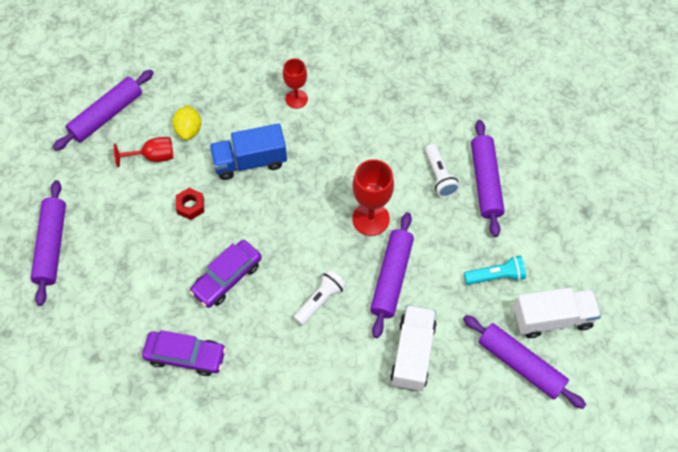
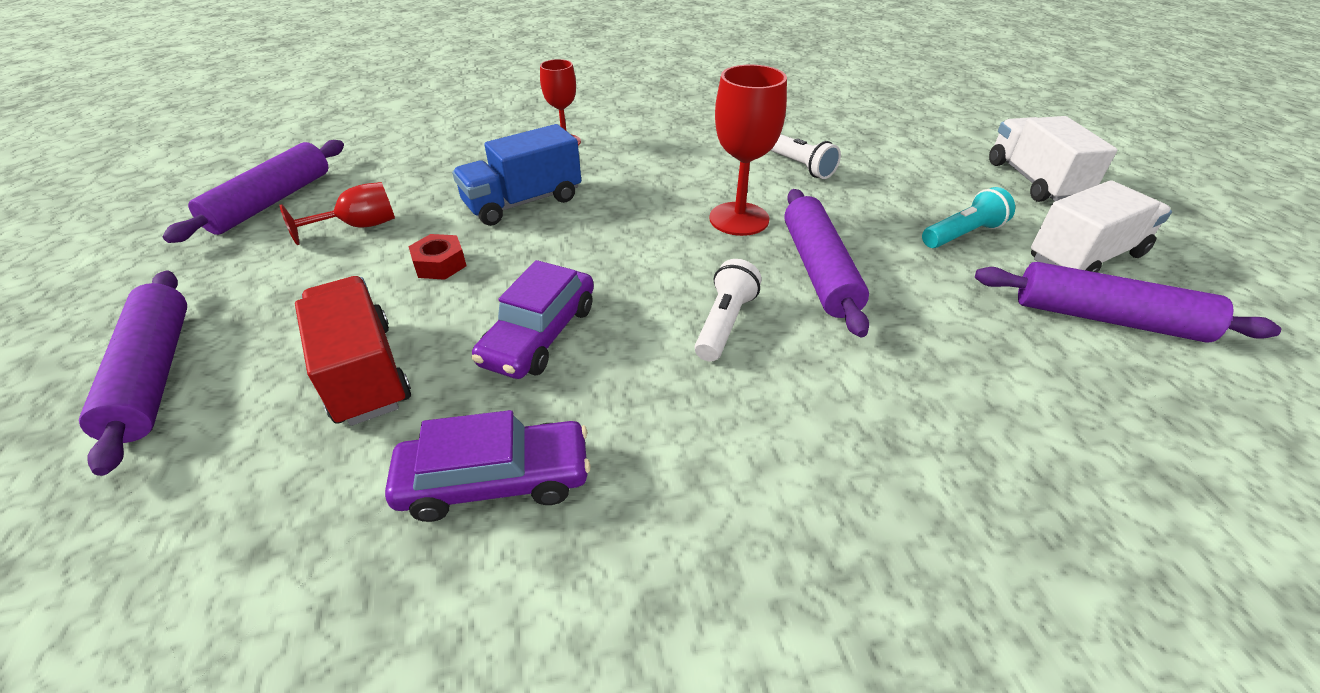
camera: 20 degrees left, 20 degrees down
(142, 276) = (364, 373): none -> red truck
(189, 130) = (414, 192): yellow lemon -> none
(412, 354) = (933, 351): white truck -> white truck (1033, 181)
(485, 182) = (861, 160): purple rolling pin -> none

